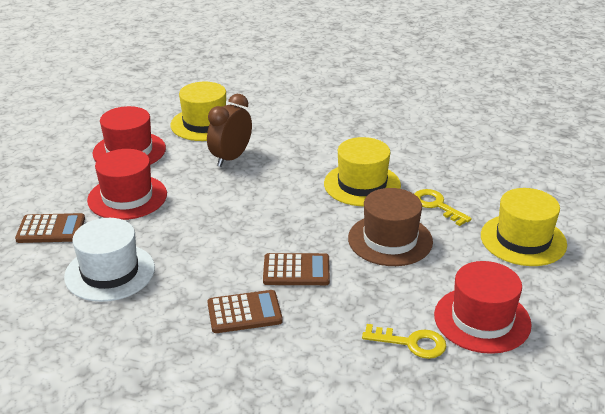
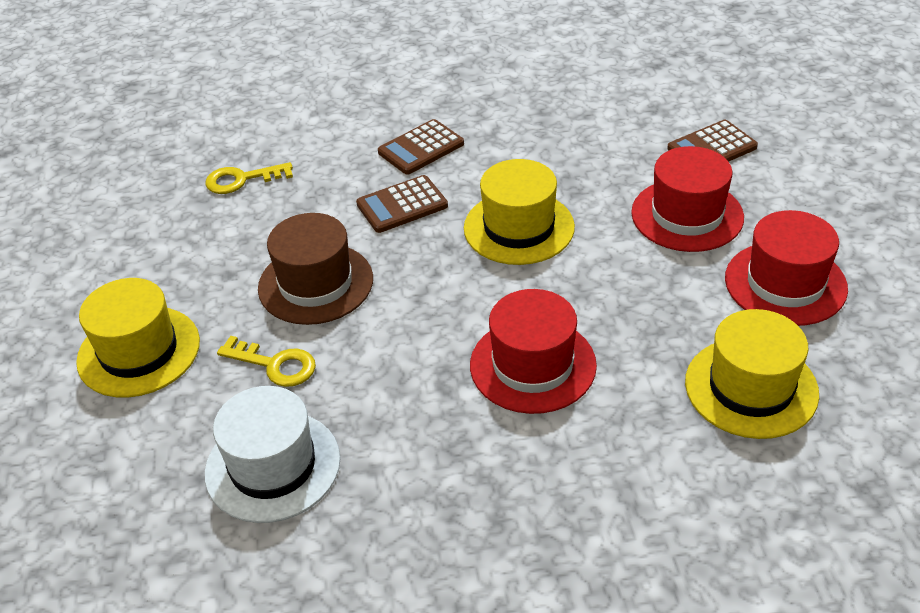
camera: 155 degrees right, 10 degrees up
(110, 272) = (590, 133): white hat -> white hat (273, 466)
(231, 158) = (631, 331): brown clock -> none
(362, 184) = (402, 360): yellow hat -> yellow hat (519, 227)
(482, 319) = (175, 227): red hat -> red hat (532, 365)

